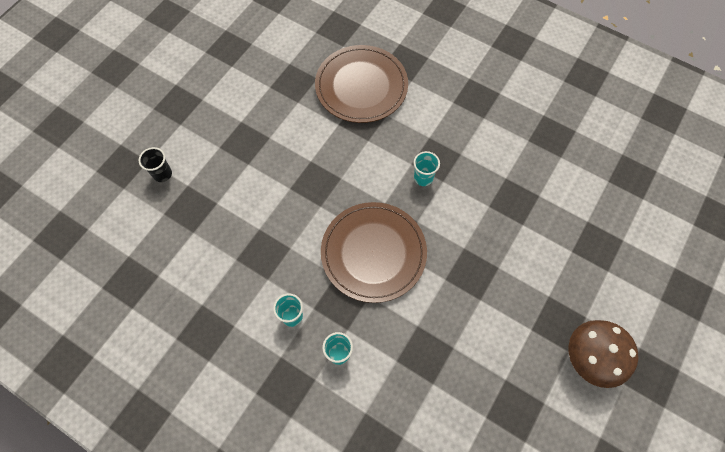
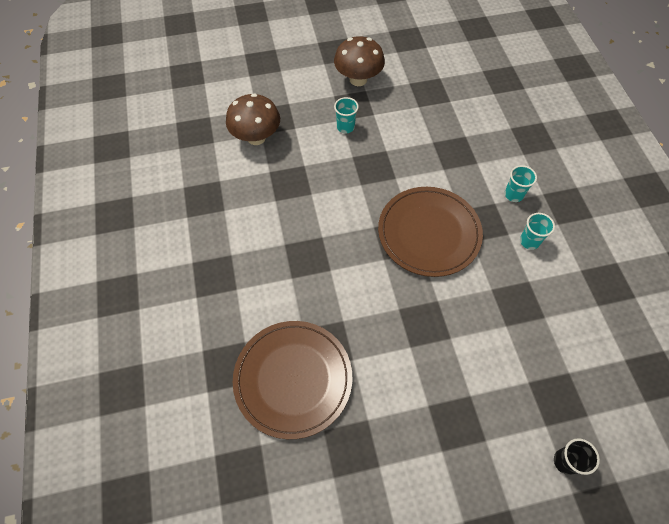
camera: 135 degrees left, 5 degrees down
(423, 178) = (334, 251): turquoise cup -> turquoise cup (345, 127)
(586, 214) = (256, 137): none -> brown mushroom

